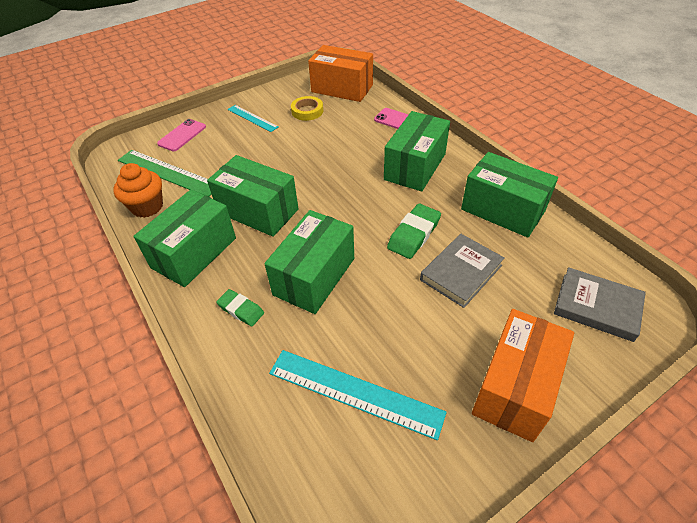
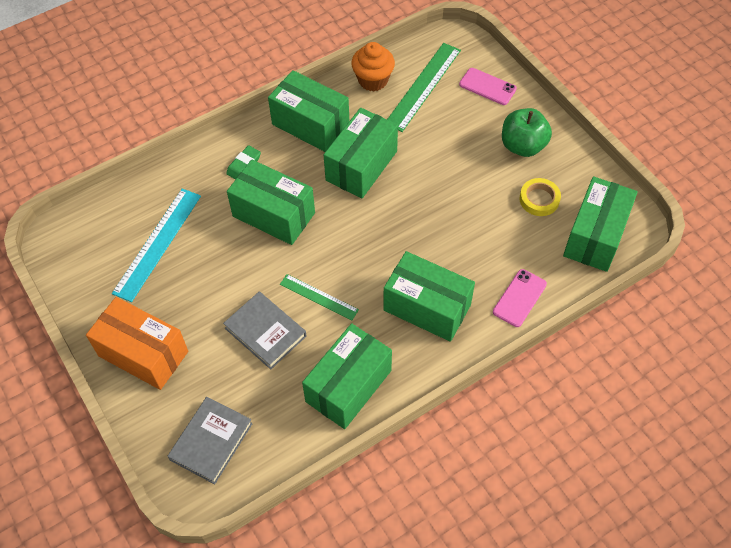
camera: 90 degrees right, 10 degrees up
(252, 118) = (523, 146): turquoise ruler -> green apple
(342, 88) = (595, 236): orange box -> green box
(414, 234) = (319, 297): green eraser -> green ruler

